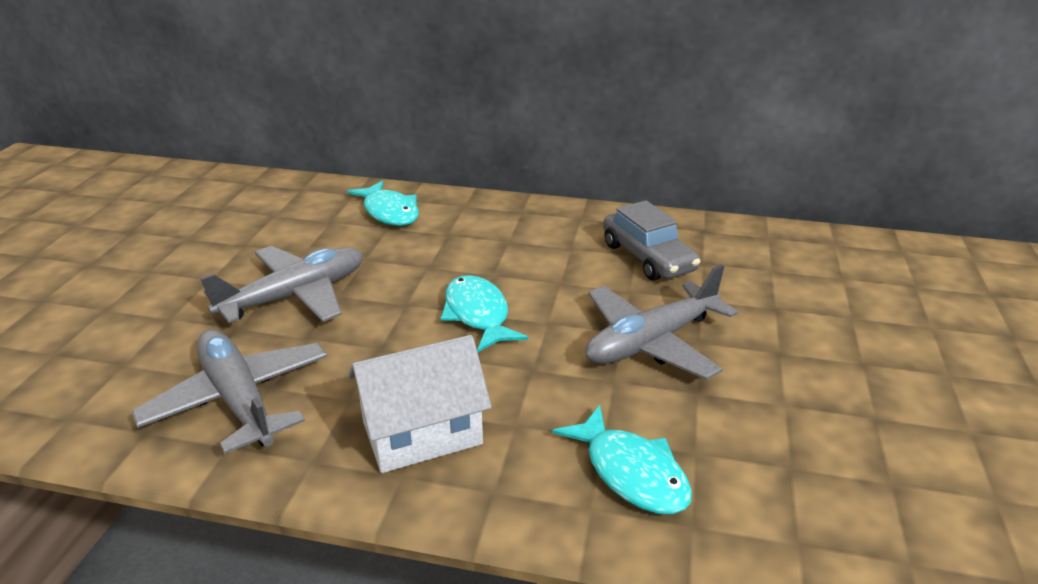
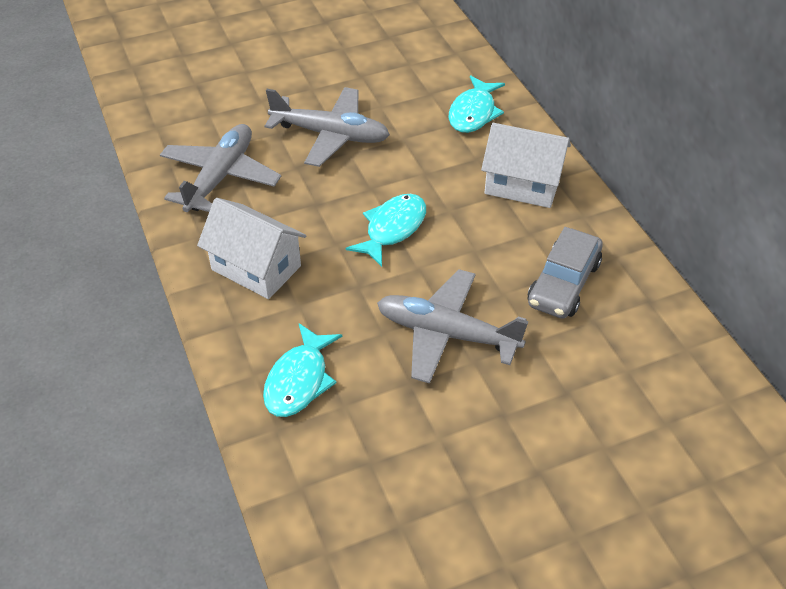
camera: 55 degrees right, 15 degrees up
(509, 227) = (522, 185): none -> white house

